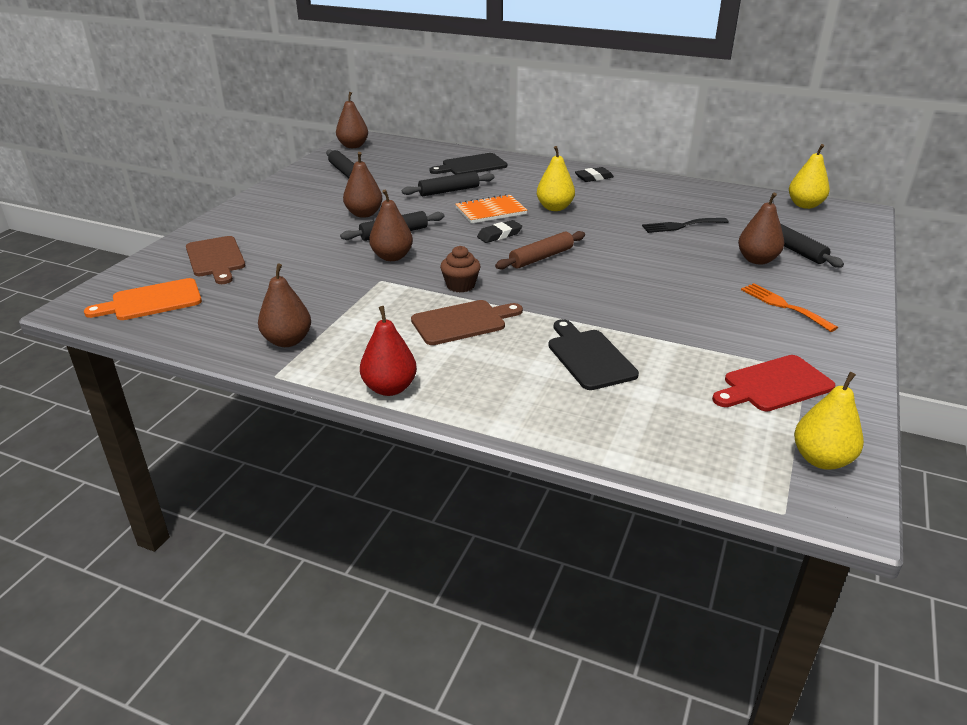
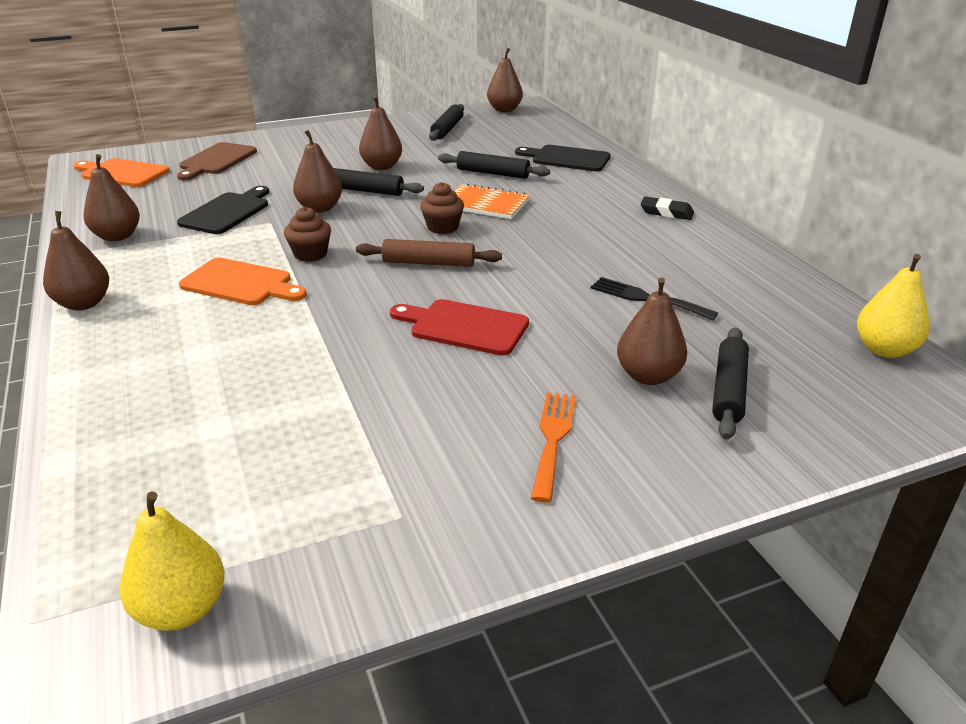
camera: 45 degrees right, 0 degrees up
(390, 388) = (84, 303): red pear -> brown pear
(463, 322) = (240, 283): brown cutting board -> orange cutting board
(499, 235) = (442, 227): black eraser -> brown cupcake
(554, 208) = (553, 225): yellow pear -> none
(589, 357) = (252, 367): black cutting board -> black cutting board (227, 212)
(774, 385) = (331, 505): red cutting board -> red cutting board (464, 326)

